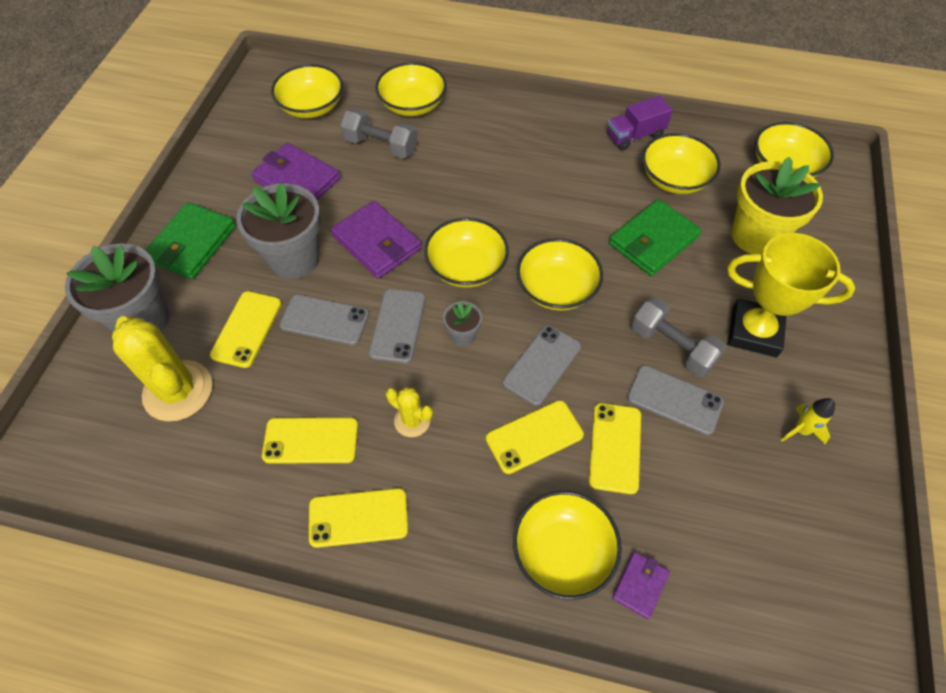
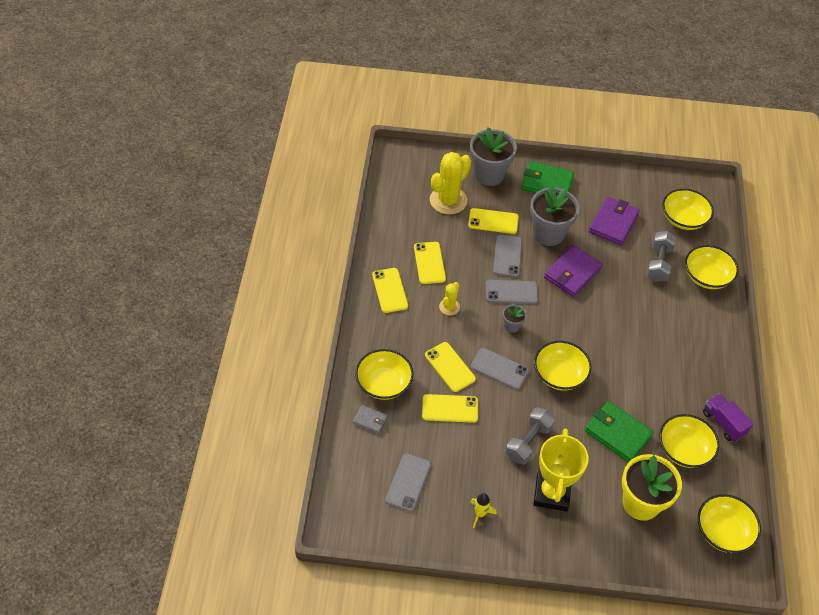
camera: 80 degrees right, 5 degrees down
(466, 267) = (564, 323): yellow bowl -> none
(640, 585) = (370, 420): purple wallet -> grey wallet
(674, 400) = (488, 442): grey phone -> grey phone (408, 482)

